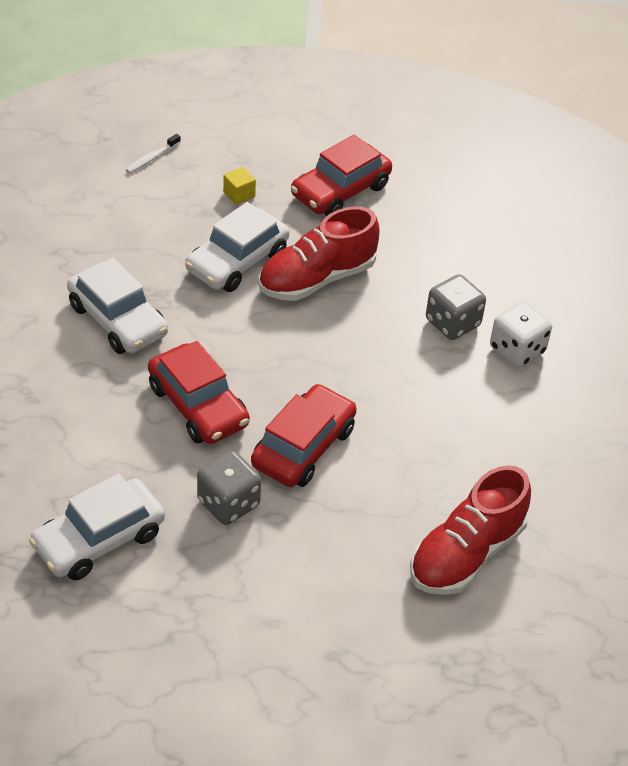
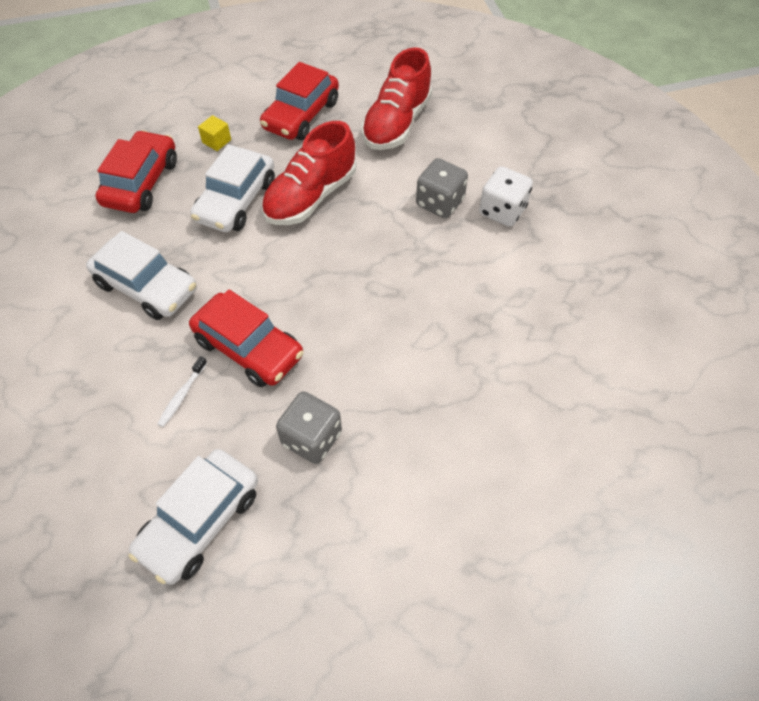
camera: 15 degrees left, 10 degrees up
(151, 158) = (129, 130): white toothbrush -> white toothbrush (182, 396)
(303, 447) = (359, 358): red car -> red car (141, 182)
(466, 553) = (544, 416): red shoe -> red shoe (396, 123)

